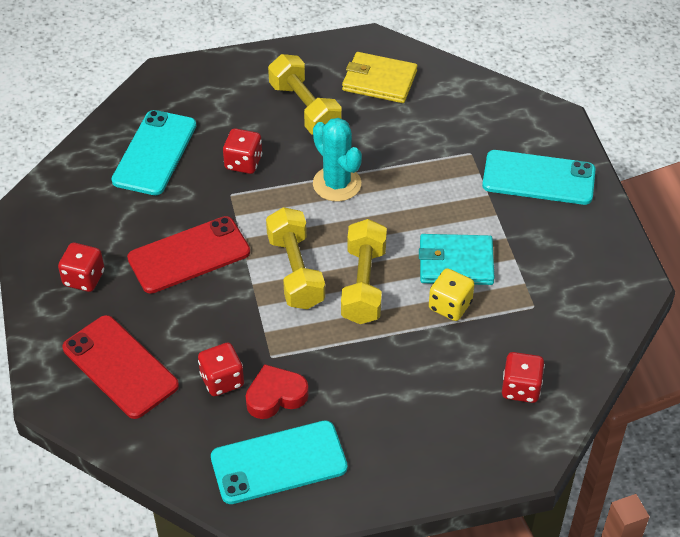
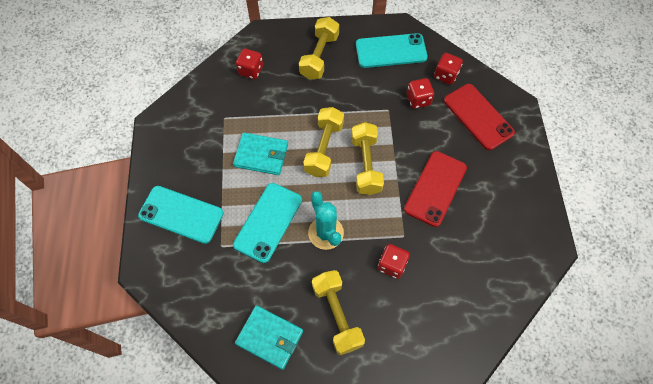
camera: 170 degrees left, 15 degrees up
(84, 278) = (505, 181): red dice -> red dice (446, 75)
(155, 153) = (459, 286): turquoise phone -> turquoise phone (268, 222)
(189, 255) = (435, 188): red phone -> red phone turned 45 degrees counterclockwise
(275, 396) = (388, 86): red heart -> none
(379, 81) = (270, 337): yellow wallet -> turquoise wallet
(408, 432) = (319, 56): none -> yellow dumbbell
(450, 306) = (274, 126): yellow dice -> none

